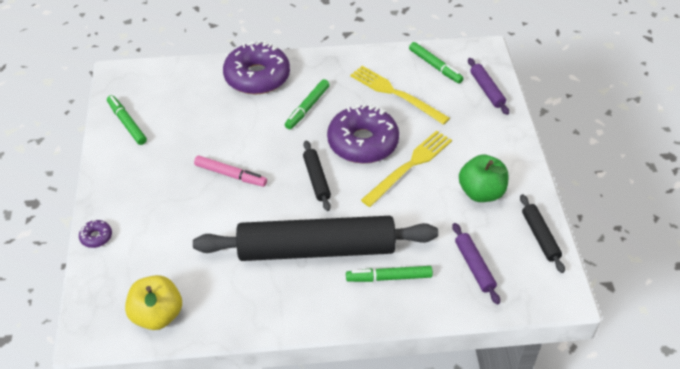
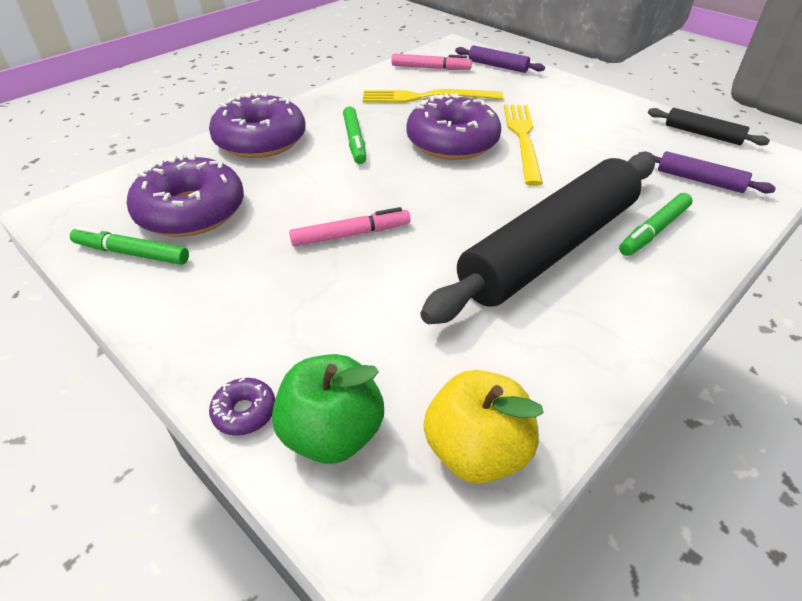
camera: 40 degrees left, 5 degrees down
(174, 111) = (191, 211): none -> purple donut
(316, 179) = (453, 190): black rolling pin -> none
(435, 66) = (431, 68): green marker -> pink marker
(481, 192) = (610, 128): green apple -> green apple (332, 434)

